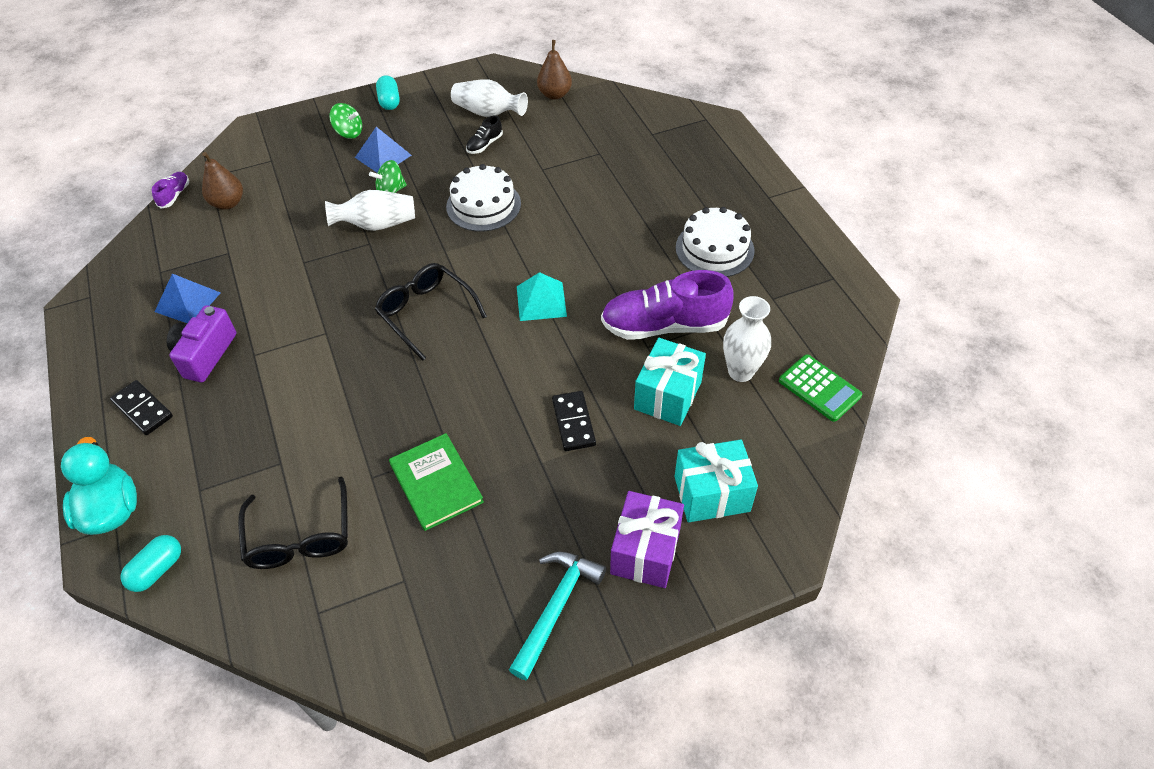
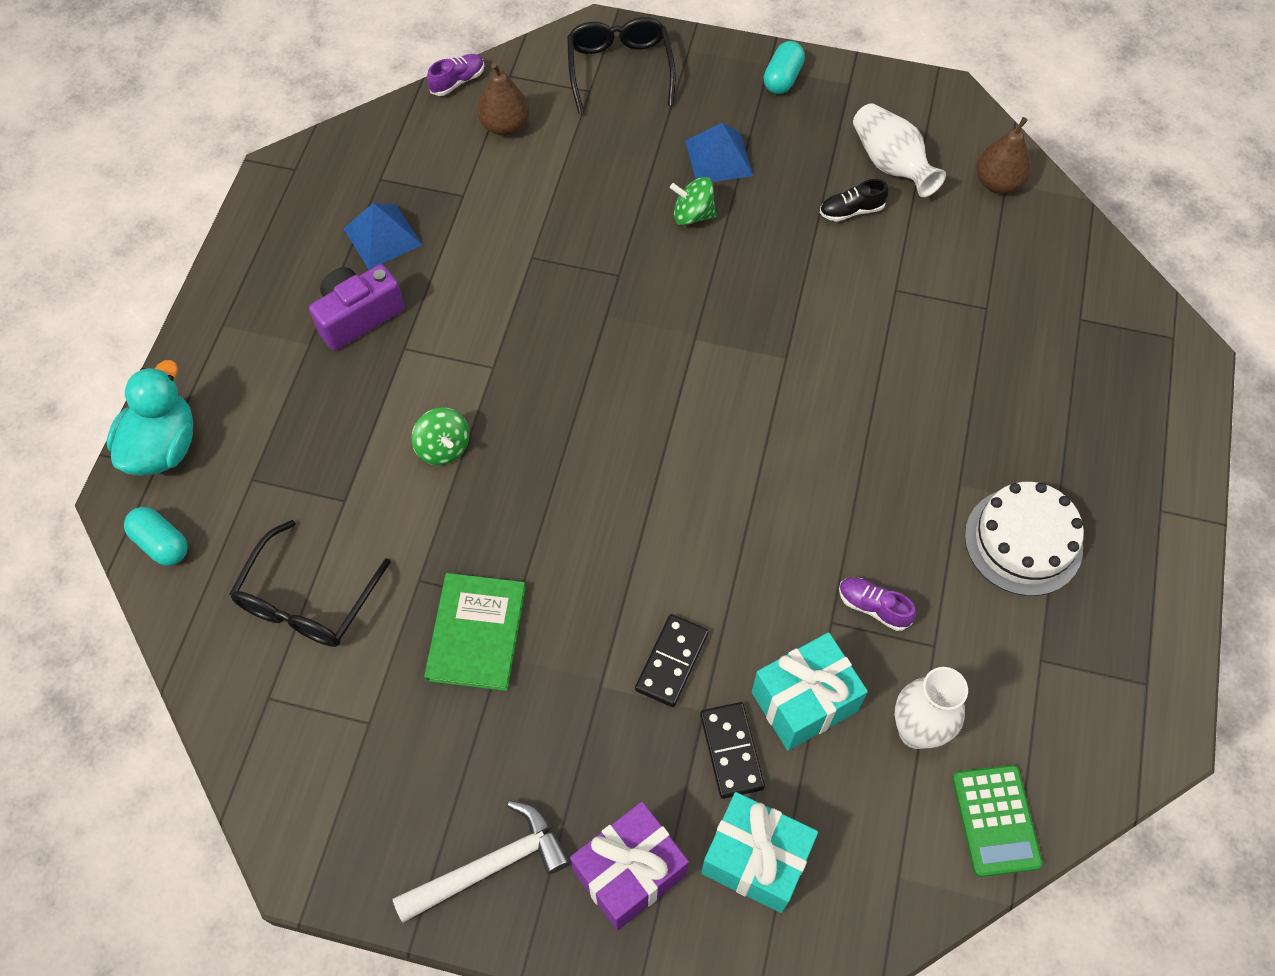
camera: 35 degrees right, 10 degrees up
(143, 409) = (260, 346): black domino -> black domino (731, 751)
(157, 570) = (161, 543): turquoise capsule -> turquoise capsule turned 60 degrees clockwise
(349, 132) = (703, 99): green spinning top -> green spinning top (443, 447)
(377, 224) = (644, 254): white vase -> none
(426, 313) = (615, 410): black glasses -> black glasses (619, 69)
(483, 205) = (785, 300): white cake -> none
(541, 301) = (754, 478): turquoise pyramid -> none
(555, 608) = (490, 866): turquoise hammer -> white hammer
(664, 325) = (873, 607): purple shoe -> purple shoe, size x0.44

